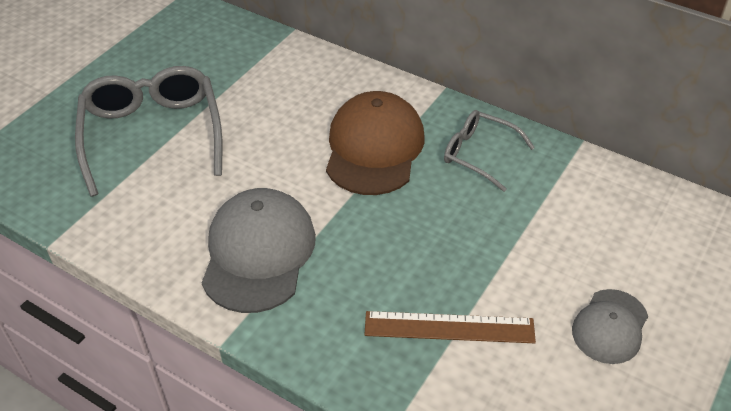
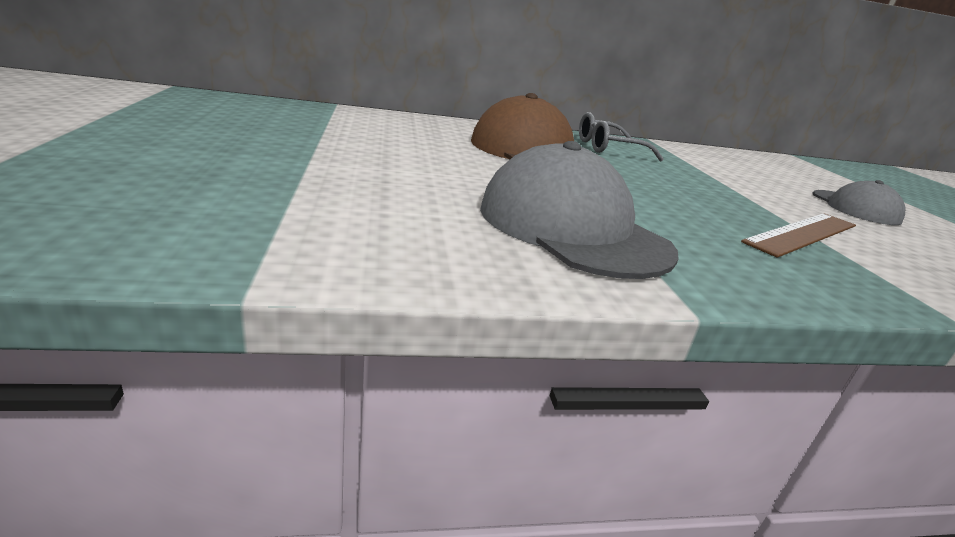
camera: 45 degrees left, 20 degrees down
(152, 134) = (275, 167): grey glasses -> none

